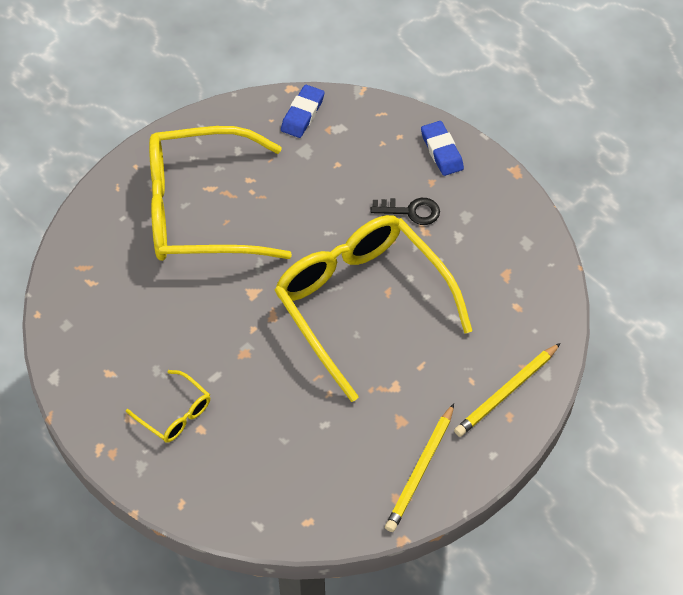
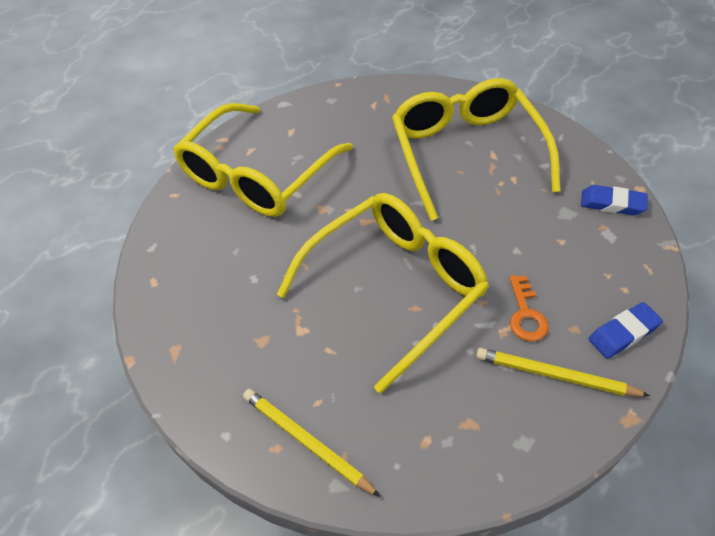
camera: 85 degrees right, 5 degrees down
(175, 414) = (257, 176): yellow glasses -> yellow glasses, size x2.40
(411, 211) = (525, 314): black key -> orange key
(420, 470) = (206, 366): yellow pencil -> yellow pencil (555, 375)

